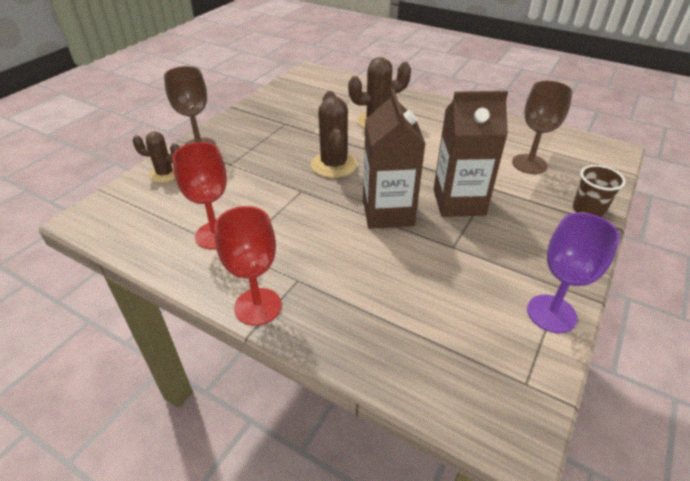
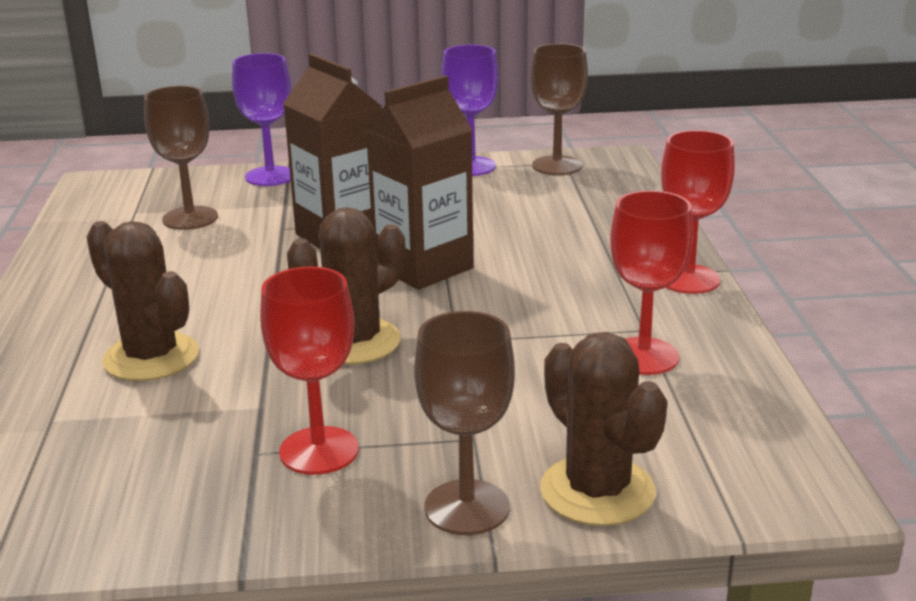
camera: 125 degrees left, 15 degrees down
(165, 174) = (597, 491): brown cactus -> brown cactus, size x1.58
(269, 133) = (319, 451): none -> red goblet
(519, 371) = (557, 166): none -> brown goblet
(588, 210) = (270, 176): brown cup -> purple goblet

